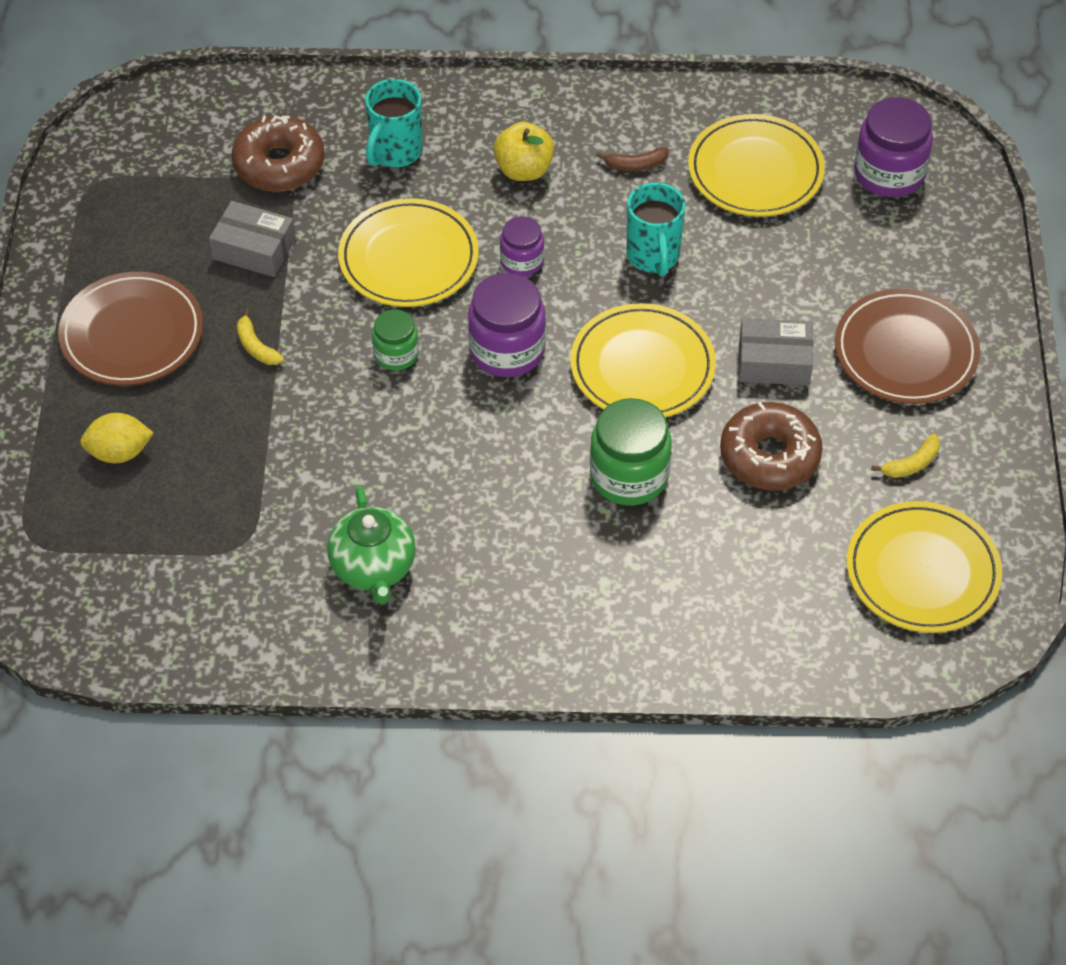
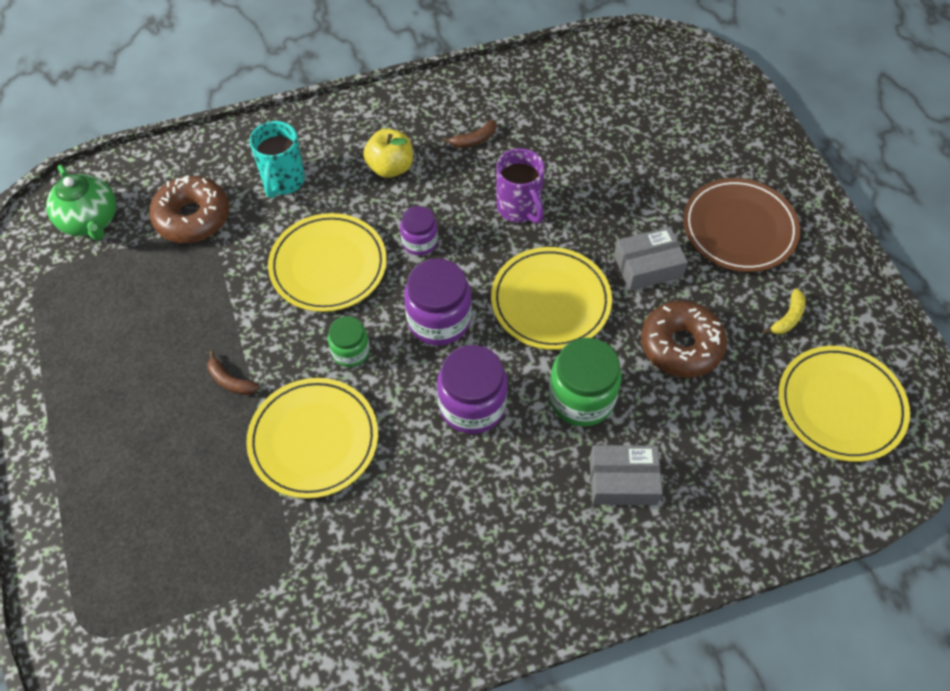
camera: 20 degrees left, 5 degrees up
(119, 452) = (144, 518): yellow lemon -> none
(132, 334) = (118, 403): brown plate -> none
(254, 249) = (197, 295): grey box -> grey box (623, 481)
(256, 346) = (230, 381): yellow banana -> brown banana
(373, 568) = (407, 554): green teapot -> green teapot (90, 221)
(653, 257) = (519, 208): turquoise mug -> purple mug
(755, 171) = (564, 120): yellow plate -> yellow plate (313, 440)
(889, 173) = (660, 95): purple jar -> purple jar (472, 405)

